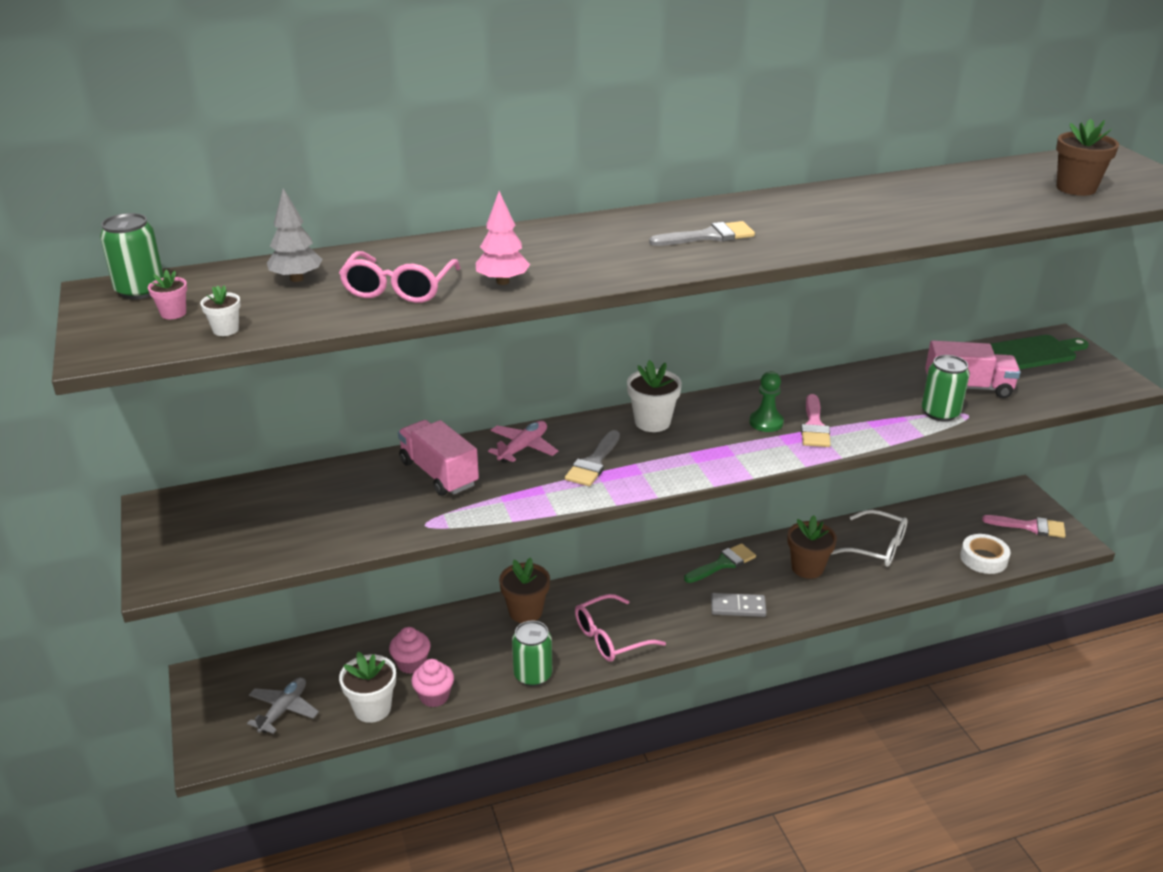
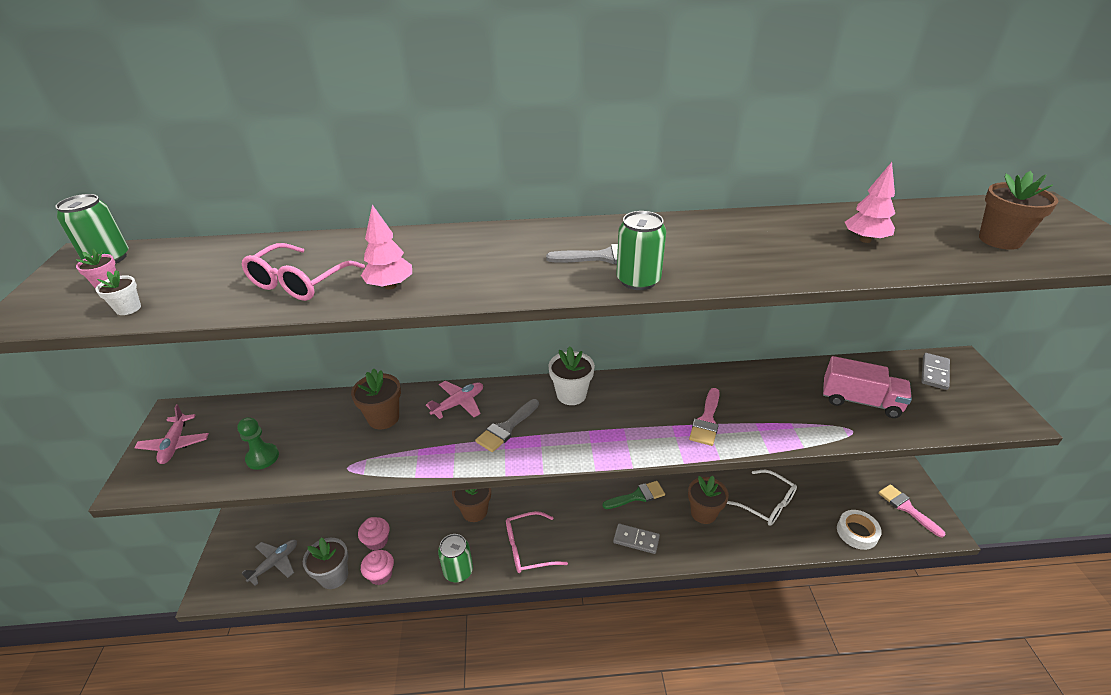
camera: 15 degrees right, 5 degrees up
(185, 535) = (175, 444): none -> pink plane
(296, 279) = (230, 261): grey tree -> none
(372, 708) = (334, 576): white flower pot -> grey flower pot
(439, 473) = (383, 418): pink truck -> brown flower pot
(766, 422) = (666, 410): green pawn -> green pawn (262, 457)
(940, 413) = (826, 425): green can -> green can (638, 280)
(954, 199) = (865, 240): none -> pink tree
(1030, 527) = (906, 508): pink brush -> pink brush turned 150 degrees counterclockwise
(1035, 353) = (934, 373): green cutting board -> grey domino

